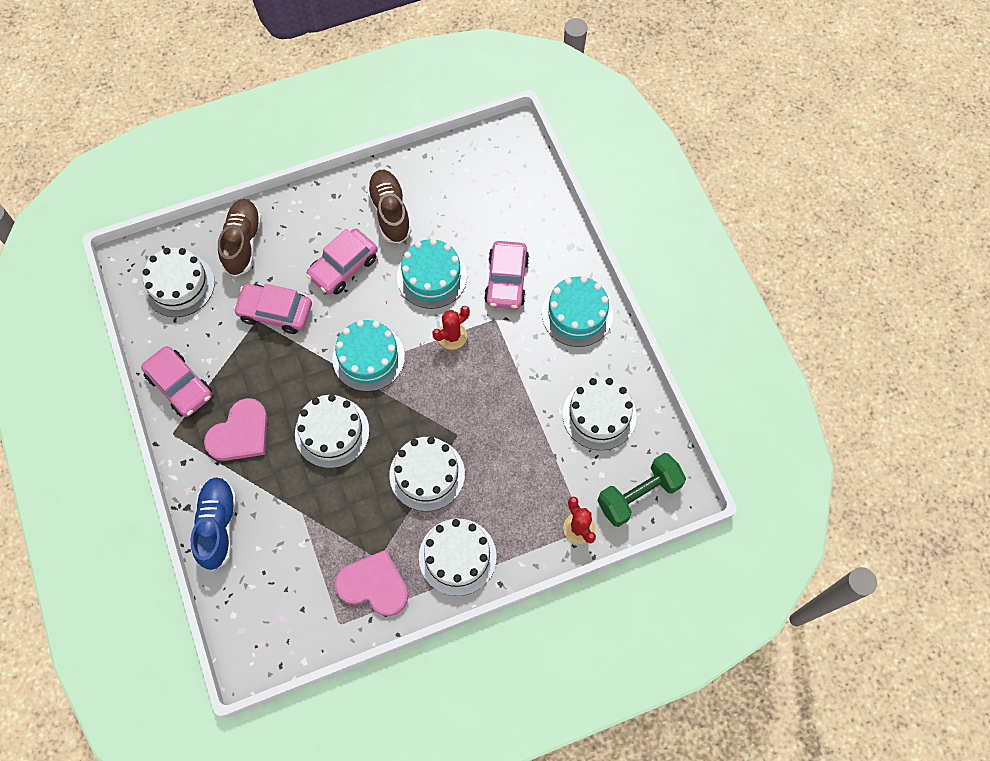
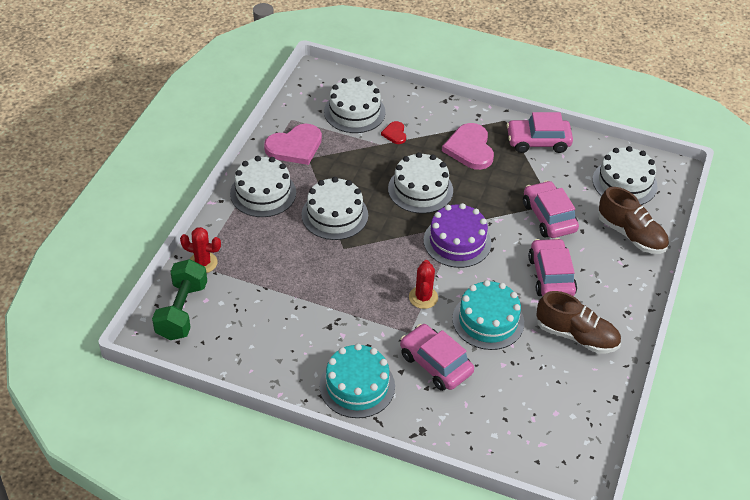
camera: 130 degrees right, 20 degrees down
(218, 525) = (417, 106): blue shoe -> none
(275, 312) = (549, 217): pink car -> pink car turned 75 degrees counterclockwise
(276, 512) = (395, 134): none -> red heart
(368, 357) = (457, 241): turquoise cake -> purple cake
(599, 415) = (263, 335): white cake -> white cake (354, 112)

